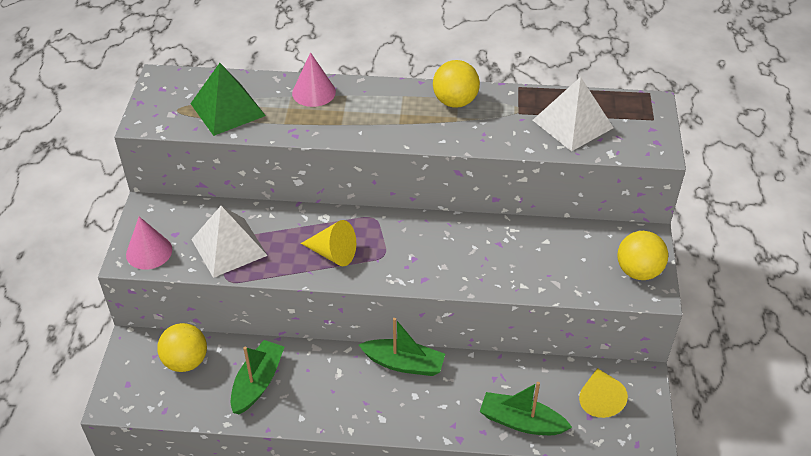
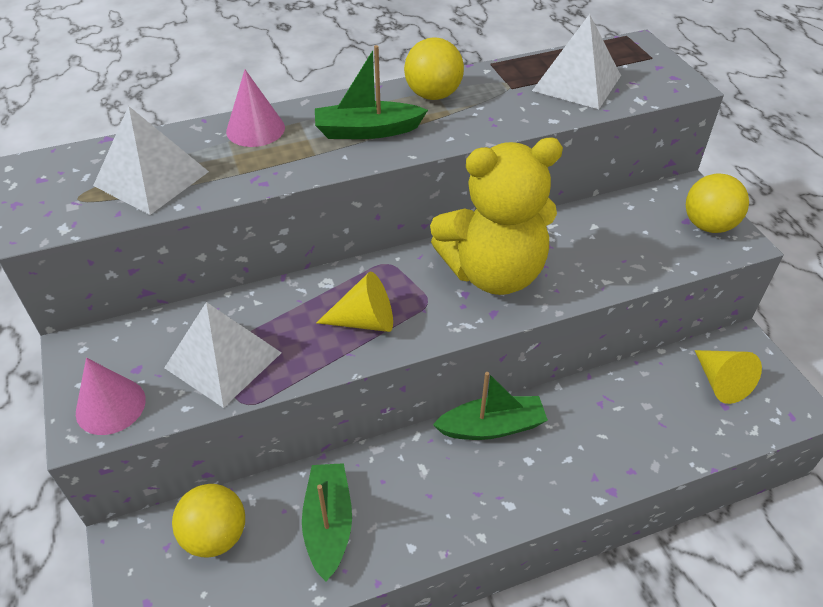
camera: 25 degrees left, 0 degrees up
(227, 109) = (151, 178): green pyramid -> white pyramid
(444, 250) = (493, 273): none -> yellow teddy bear
(521, 422) = (663, 441): green boat -> green boat (367, 131)

